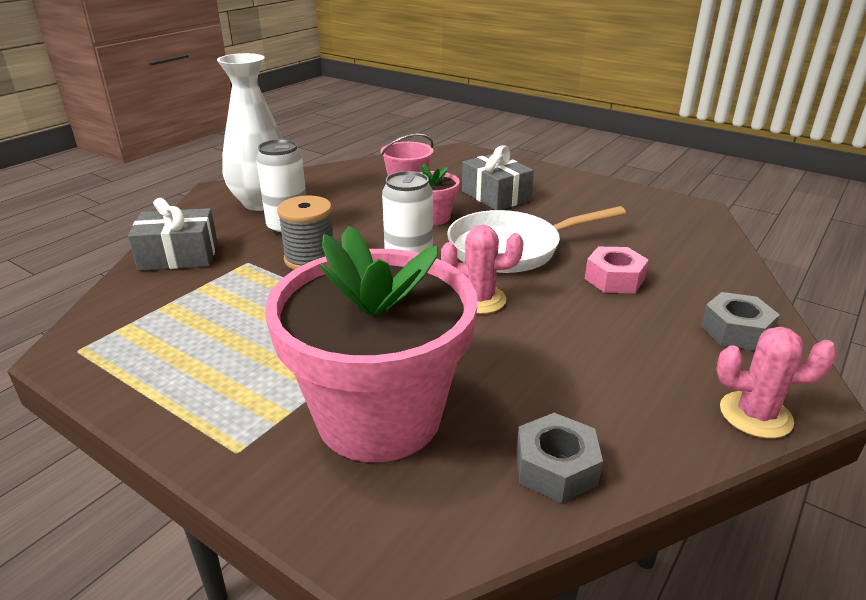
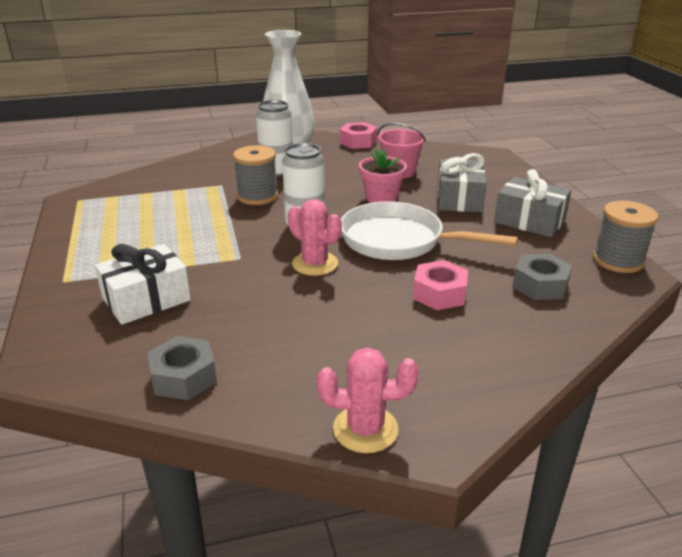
camera: 40 degrees right, 0 degrees up
(179, 256) = (193, 168): grey gift -> grey gift (529, 221)
(322, 173) = (358, 142): none -> pink nut
(379, 416) = (146, 299): pink flower pot -> white gift
(673, 203) = (618, 260): none -> grey spool
(736, 331) = (467, 374): grey nut -> grey nut (540, 285)
(755, 415) = (365, 429): pink cactus -> pink cactus turned 45 degrees counterclockwise

